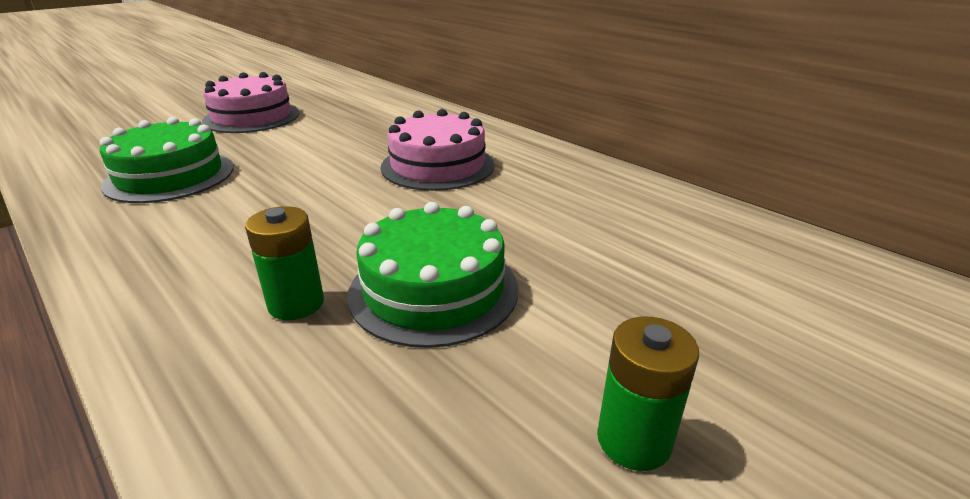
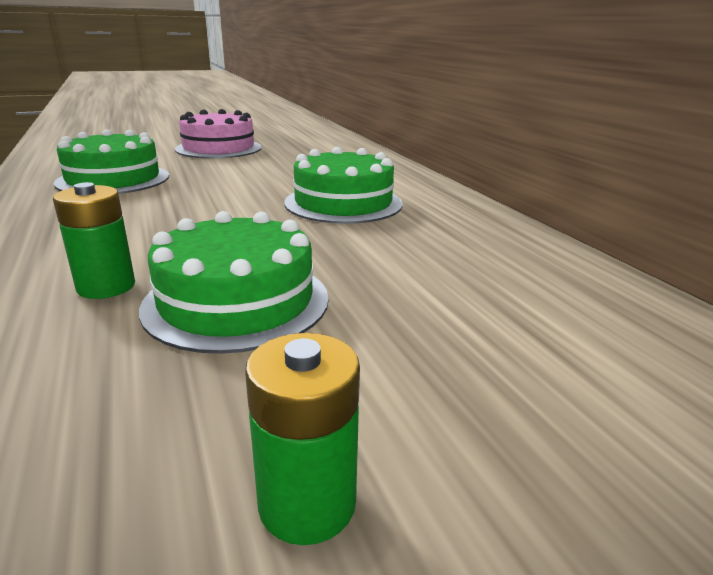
camera: 20 degrees right, 5 degrees down
(438, 166) = (343, 203): pink cake -> green cake

